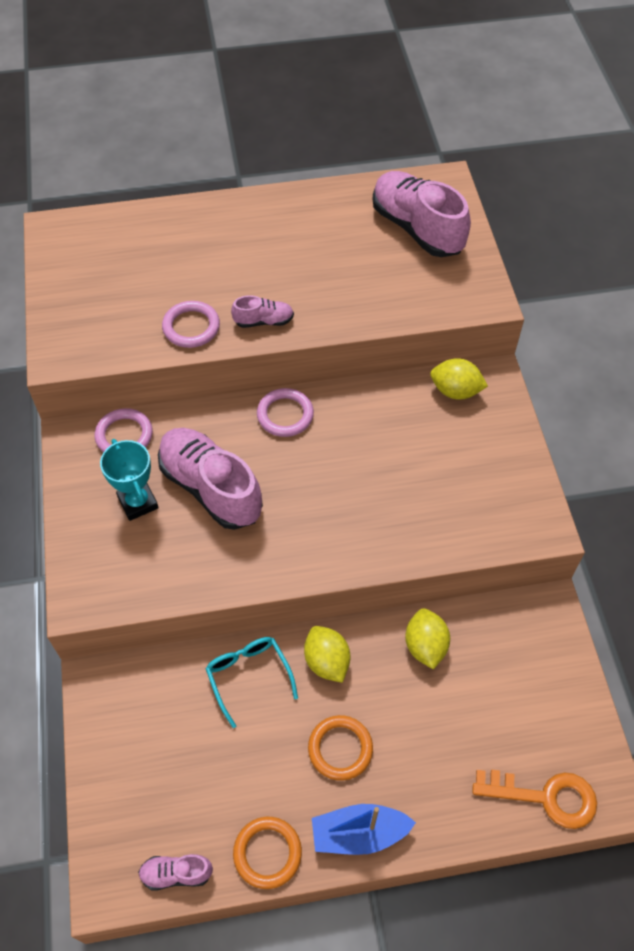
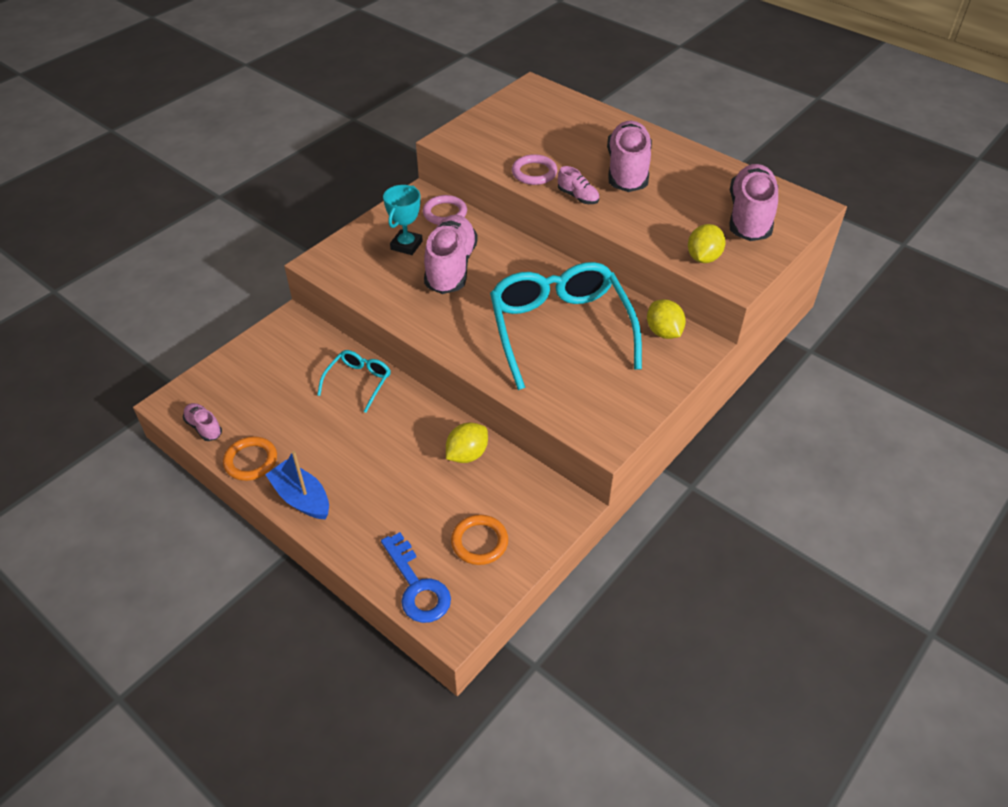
camera: 50 degrees right, 10 degrees down
(266, 258) = (627, 171): none -> pink shoe
(285, 415) = (541, 266): pink ring -> none
(327, 661) = (405, 412): yellow lemon -> yellow lemon (703, 258)
(340, 749) = (351, 454): orange ring -> orange ring (479, 542)
(382, 462) = (560, 329): none -> turquoise glasses
(545, 797) = (417, 586): orange key -> blue key

